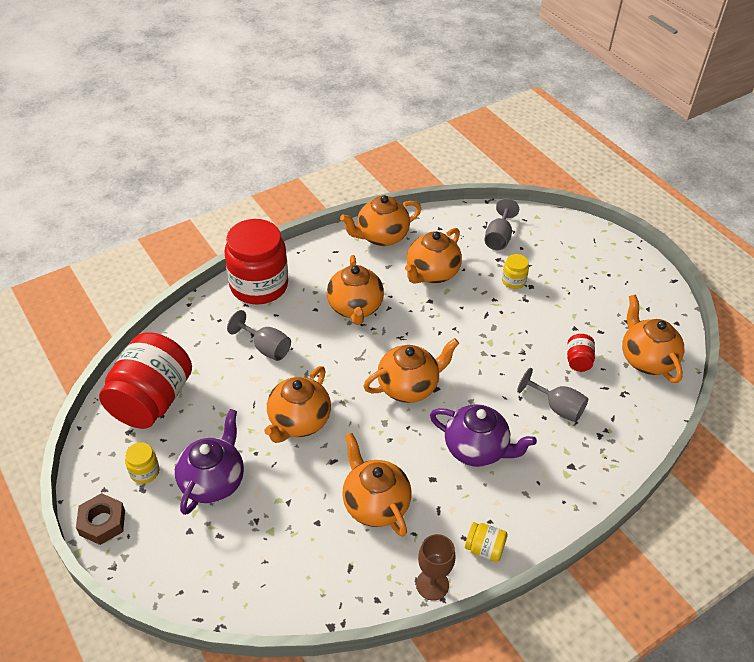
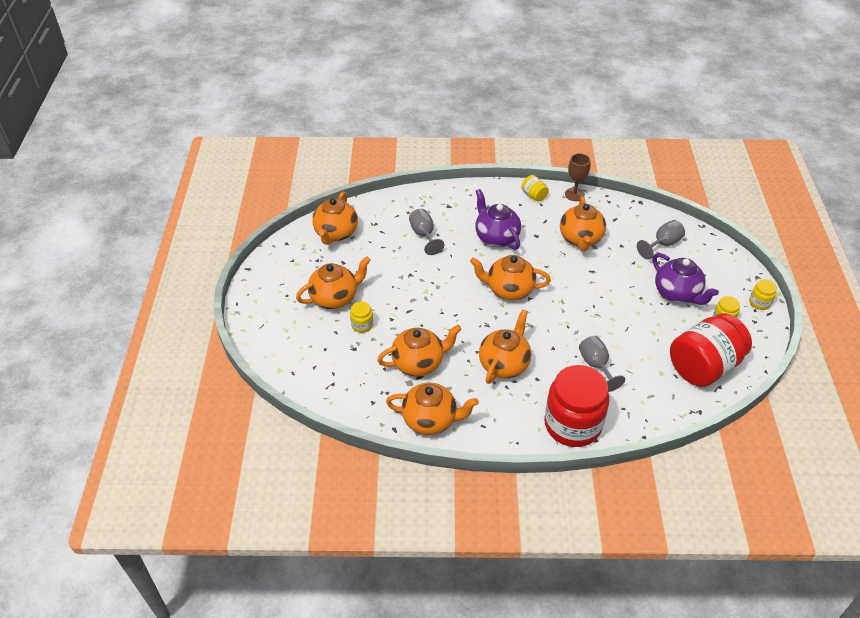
camera: 145 degrees left, 0 degrees up
(102, 522) = (759, 302): brown nut -> yellow jar
(213, 481) = (677, 294): purple teapot -> purple teapot turned 90 degrees counterclockwise
(298, 422) = (601, 303): orange teapot -> orange teapot (335, 298)
(498, 237) = (333, 367): grey goblet -> grey goblet (662, 244)
(578, 361) = (380, 253): red jar -> none

